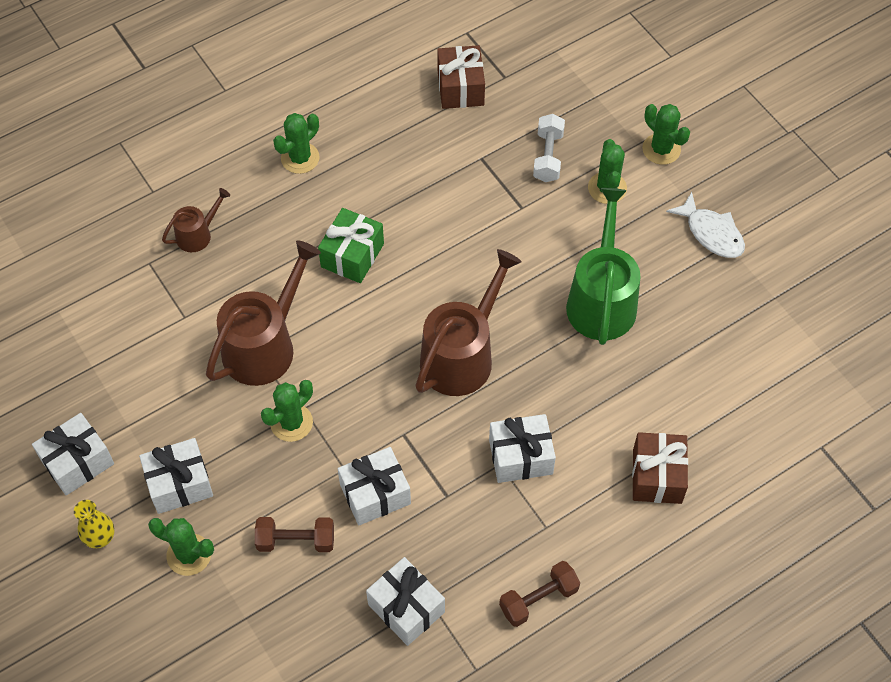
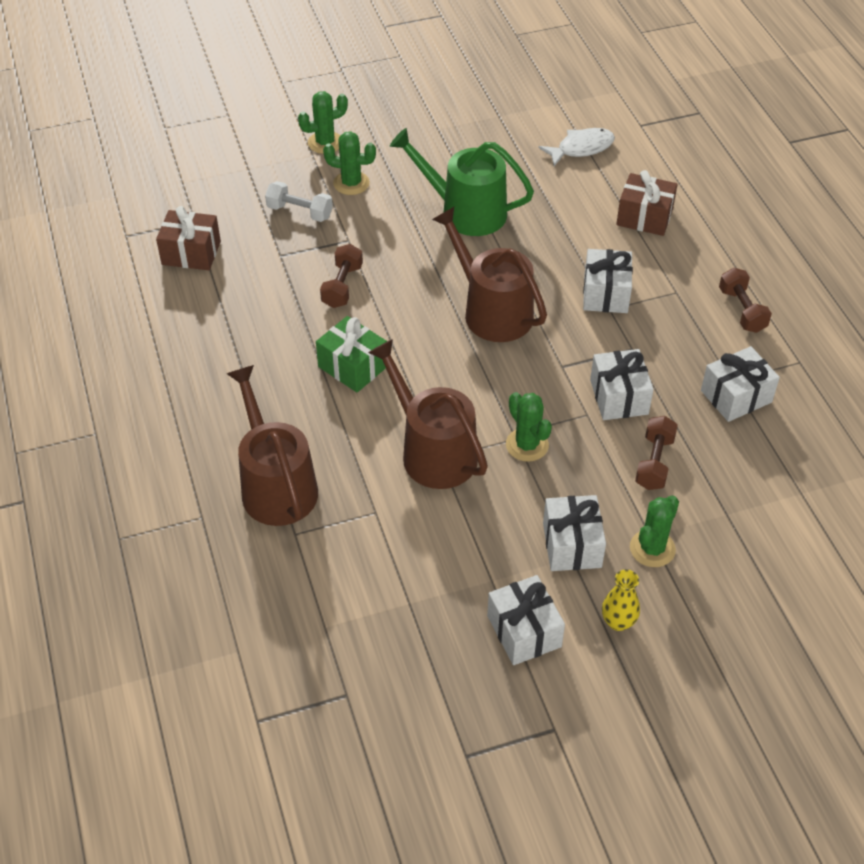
camera: 75 degrees left, 10 degrees down
(197, 235) = (276, 486): brown watering can -> brown watering can, size x1.97
(300, 158) = (217, 386): green cactus -> none
(455, 219) = (342, 286): none -> brown dumbbell
(711, 233) = (423, 134): white fish -> white fish (581, 148)

